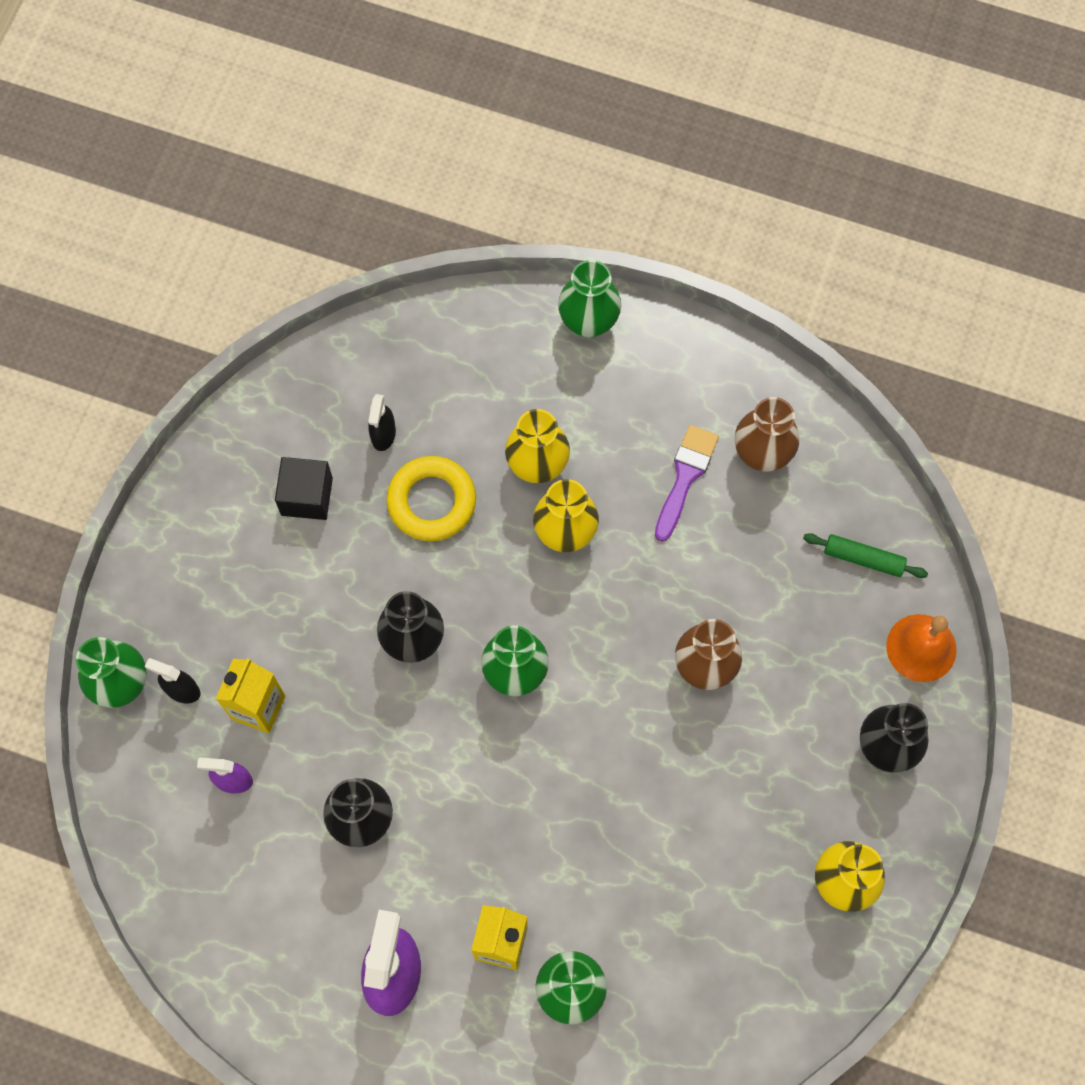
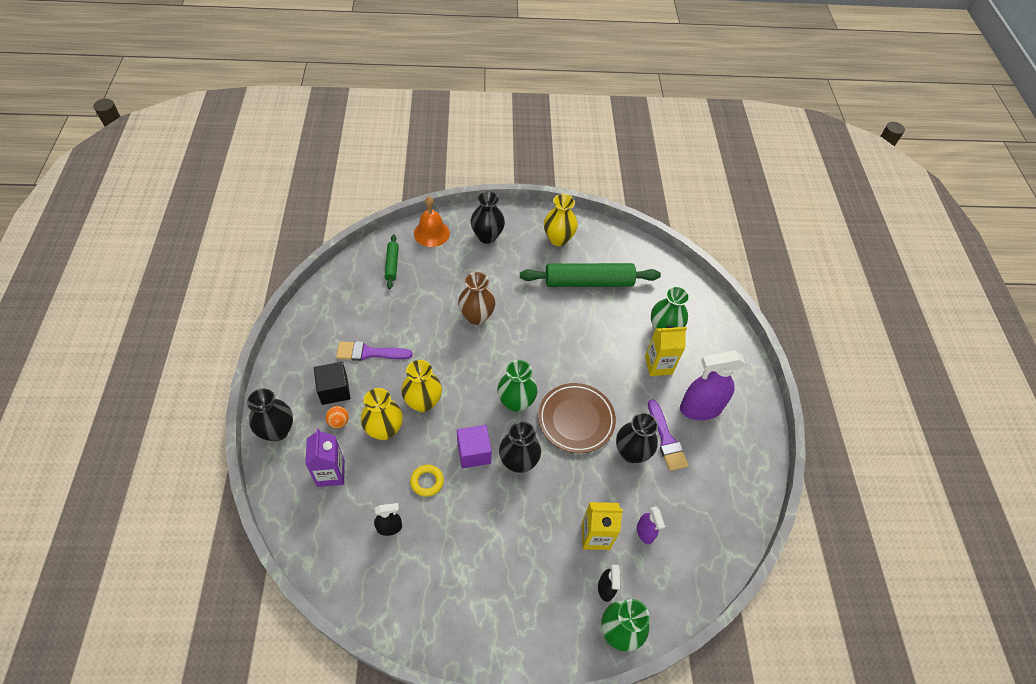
camera: 115 degrees left, 15 degrees down
(307, 496) = (448, 561): black cube -> black cube (334, 390)
(362, 887) = (666, 439): none -> purple brush
(431, 502) = (427, 481): yellow ring -> yellow ring, size x0.57
(450, 756) = (576, 420): none -> brown plate
(452, 581) = (474, 452): none -> purple cube
(494, 378) = (330, 473): none -> purple carton
(573, 406) = (338, 422): none -> orange ball
(588, 322) = (277, 431): green vase -> black vase
(720, 897) = (588, 282): none -> green rolling pin
(762, 454) = (344, 320): brown vase -> none

